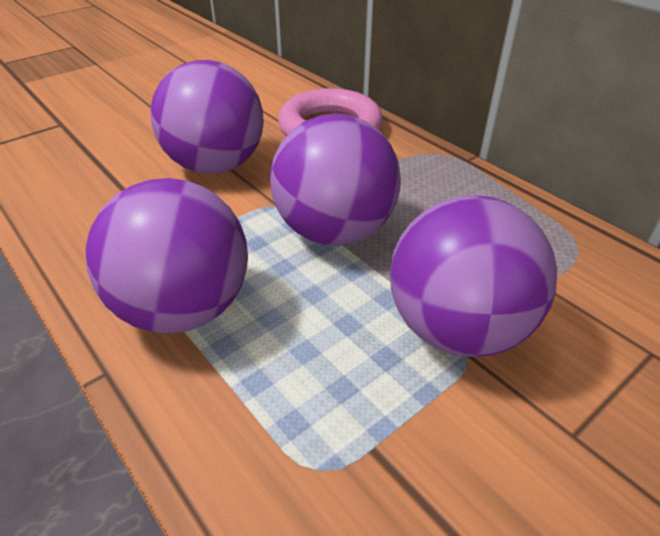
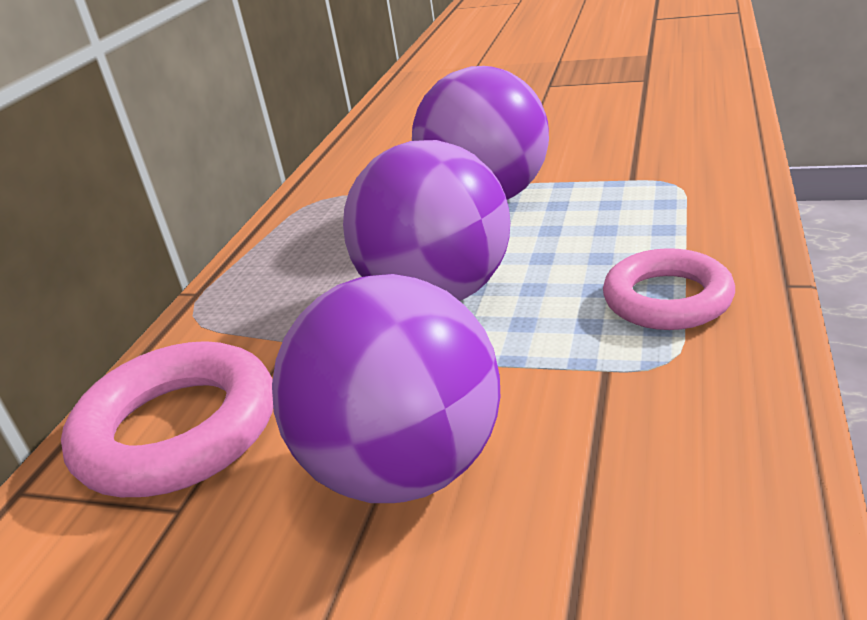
camera: 120 degrees left, 10 degrees down
(184, 308) = (667, 299): purple ball -> pink ring

